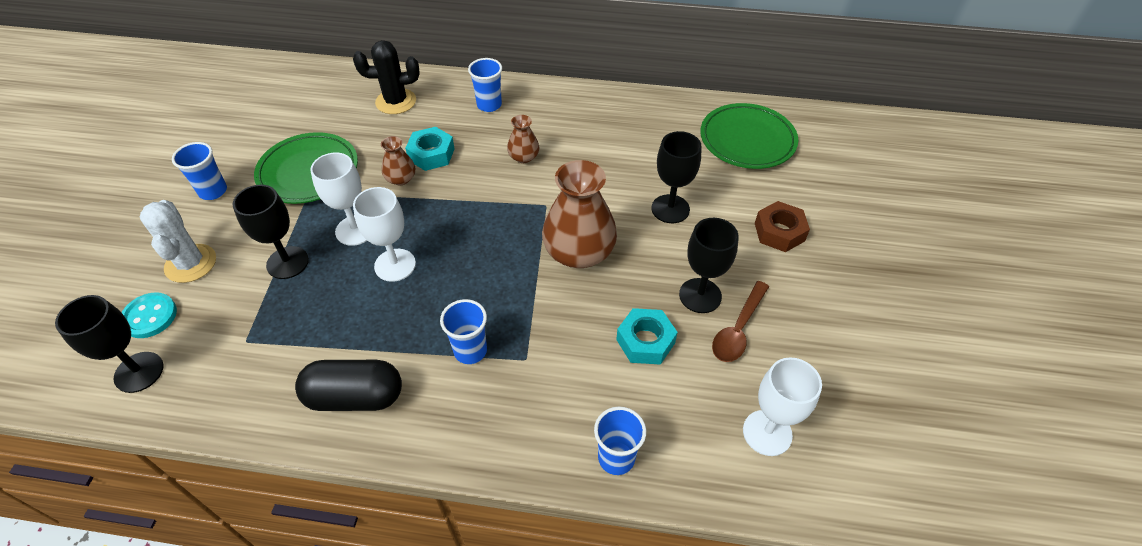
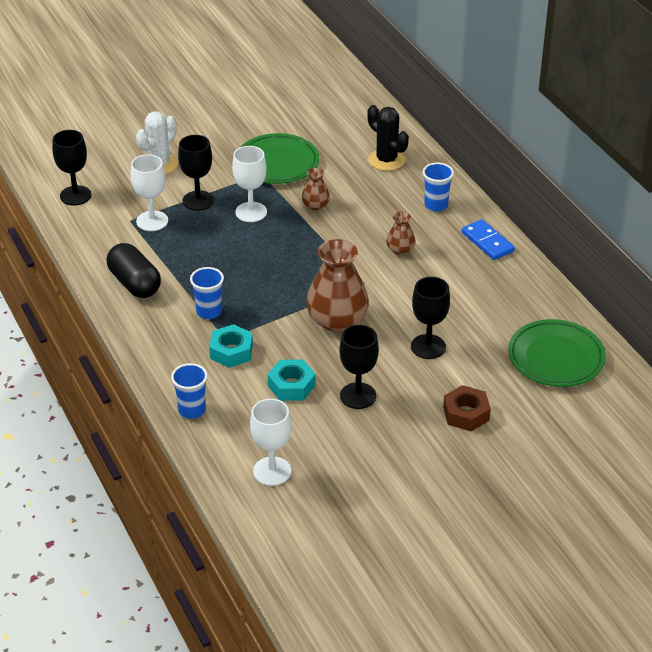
camera: 55 degrees right, 10 degrees down
(150, 316) = (111, 175): turquoise button -> none
(213, 191) = (219, 136): blue cup -> none
(395, 265) = (241, 245): white goblet -> white goblet (152, 221)
(431, 154) = (353, 206): turquoise nut -> turquoise nut (231, 351)
(568, 102) = (487, 242): none -> blue domino
(738, 329) = (346, 426): brown spoon -> none

